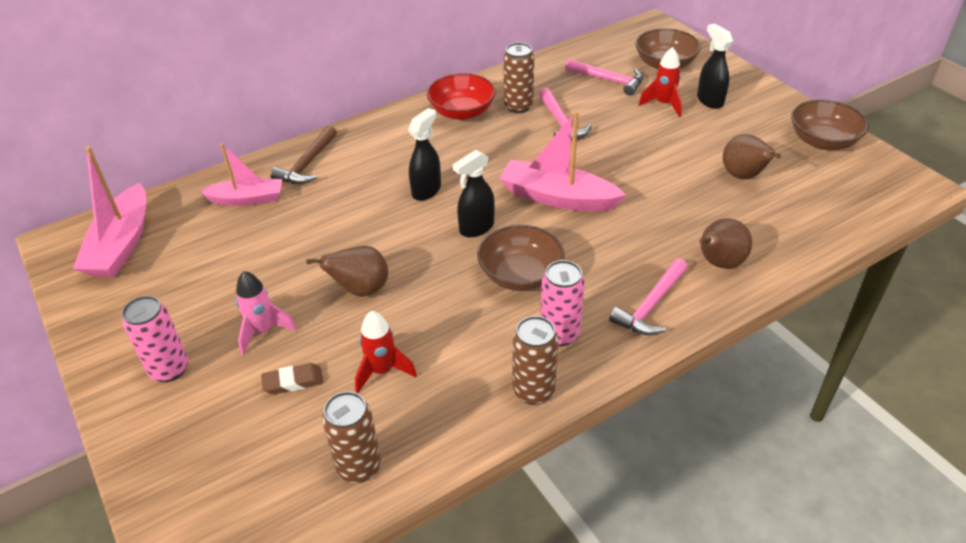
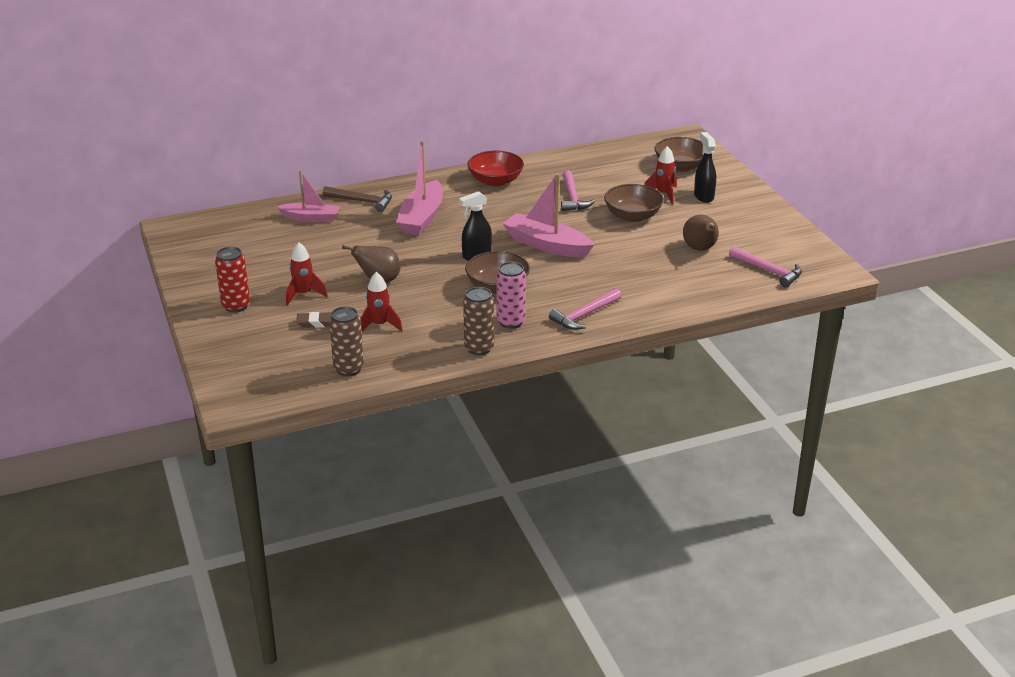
camera: 10 degrees right, 10 degrees down
(121, 244) = (214, 234): pink boat -> pink boat (421, 218)
(169, 369) = (236, 306): pink can -> red can
(263, 331) = (304, 294): pink rocket -> red rocket
(307, 164) = (362, 201): brown hammer -> brown hammer turned 105 degrees counterclockwise
(426, 190) = (448, 228): black spray bottle -> none
(518, 106) = (543, 182): brown can -> none
(608, 80) = (626, 172): pink hammer -> pink hammer (768, 271)
(718, 263) = (648, 298): brown pear -> none
(822, 141) = (780, 234): brown bowl -> brown bowl (632, 216)

